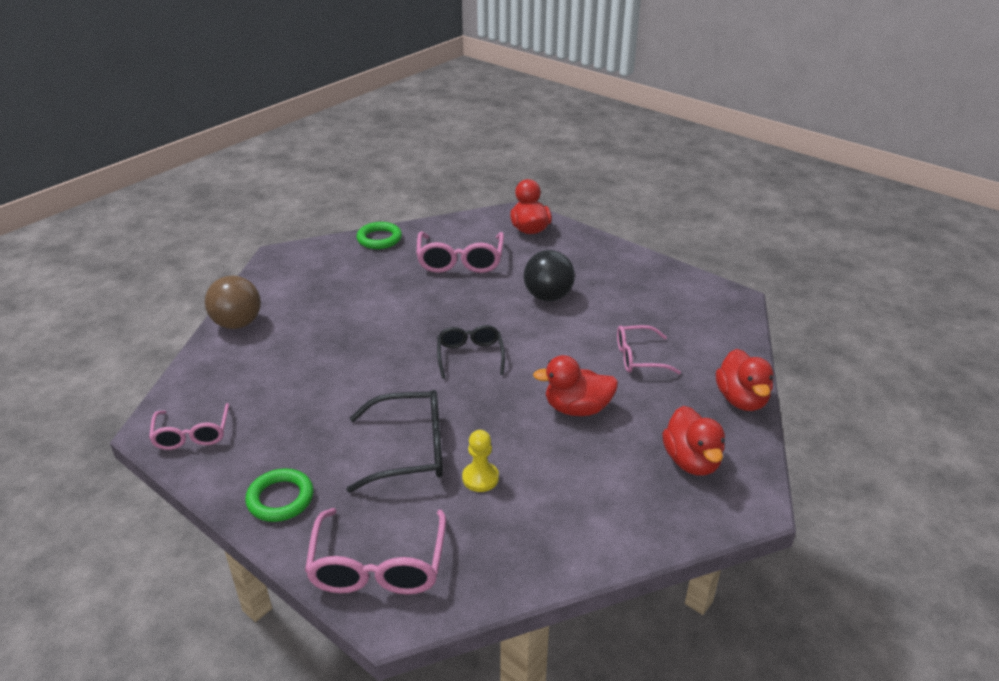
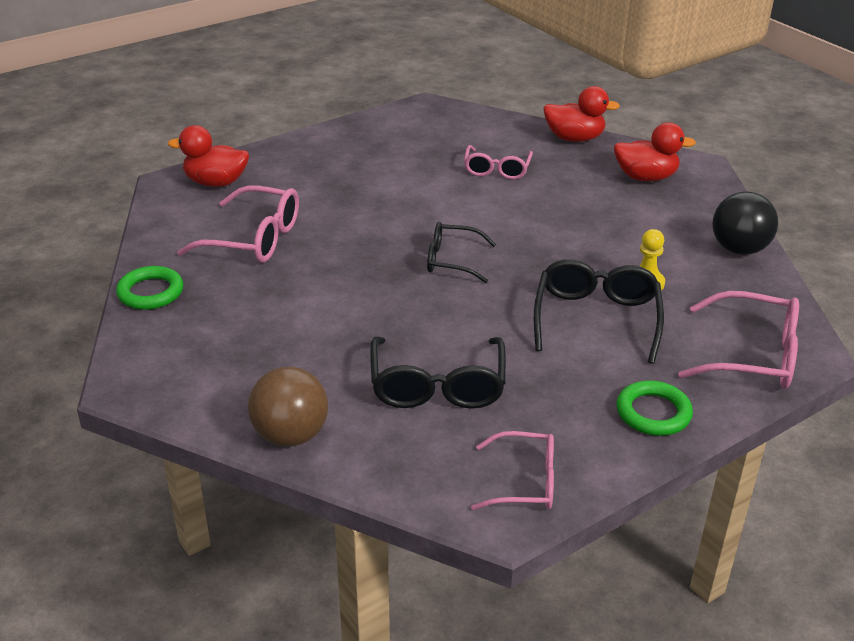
camera: 75 degrees left, 0 degrees up
(299, 375) = (437, 385): none -> black glasses
(548, 296) = (366, 196): black ball -> black ball (739, 249)
(577, 408) = (561, 215): red duck -> none

